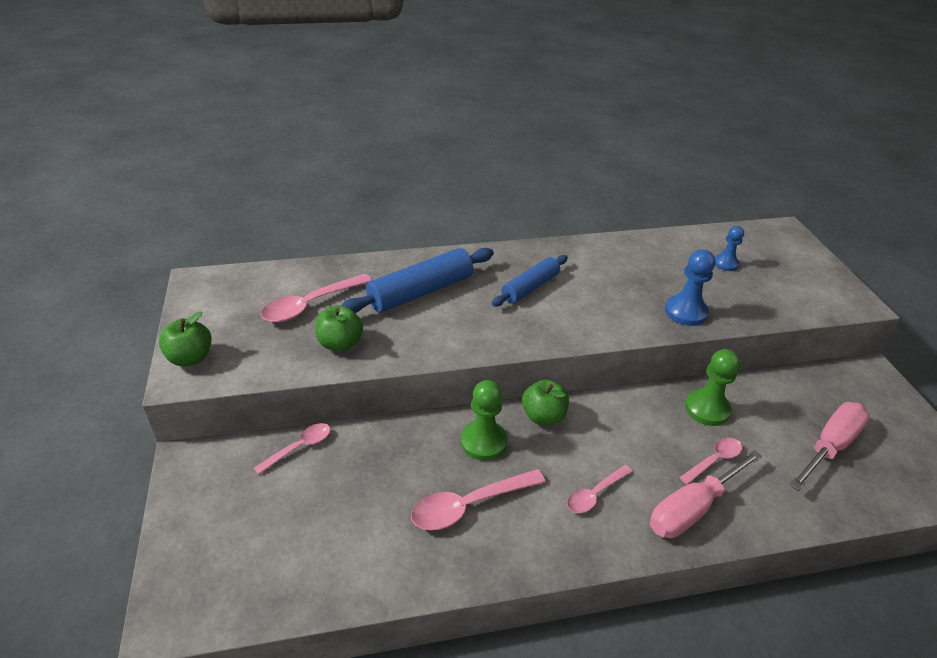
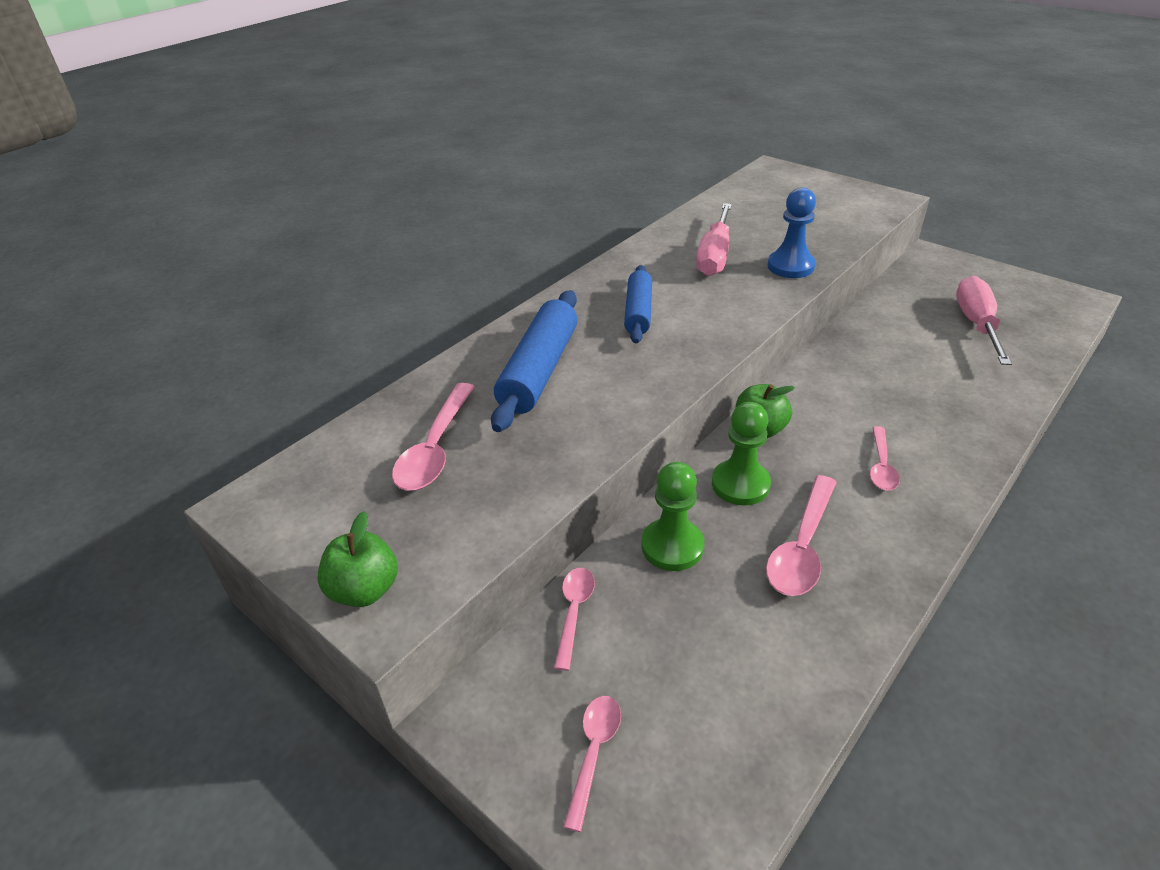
camera: 35 degrees left, 0 degrees up
(340, 343) = (525, 466): green apple -> none
(693, 508) = (957, 428): pink screwdriver -> pink screwdriver (714, 255)
(707, 409) = (868, 346): green pawn -> green pawn (672, 546)
(714, 460) = (923, 382): pink spoon -> pink spoon (593, 753)
(725, 263) = (766, 213): blue pawn -> none

